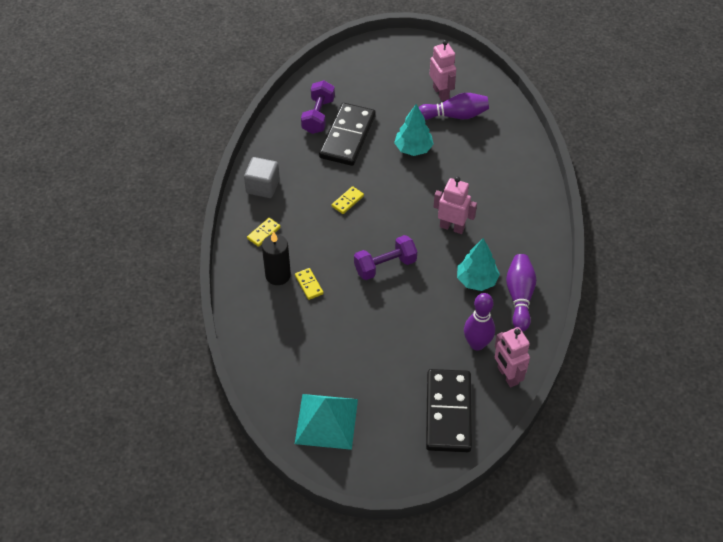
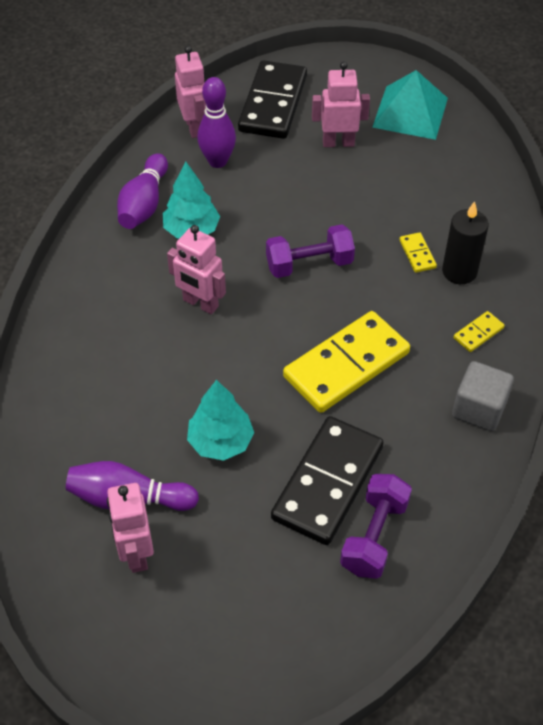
camera: 170 degrees left, 0 degrees up
(347, 201) = (346, 365): yellow domino -> yellow domino, size x2.39
(383, 378) = (338, 142): none -> pink robot

